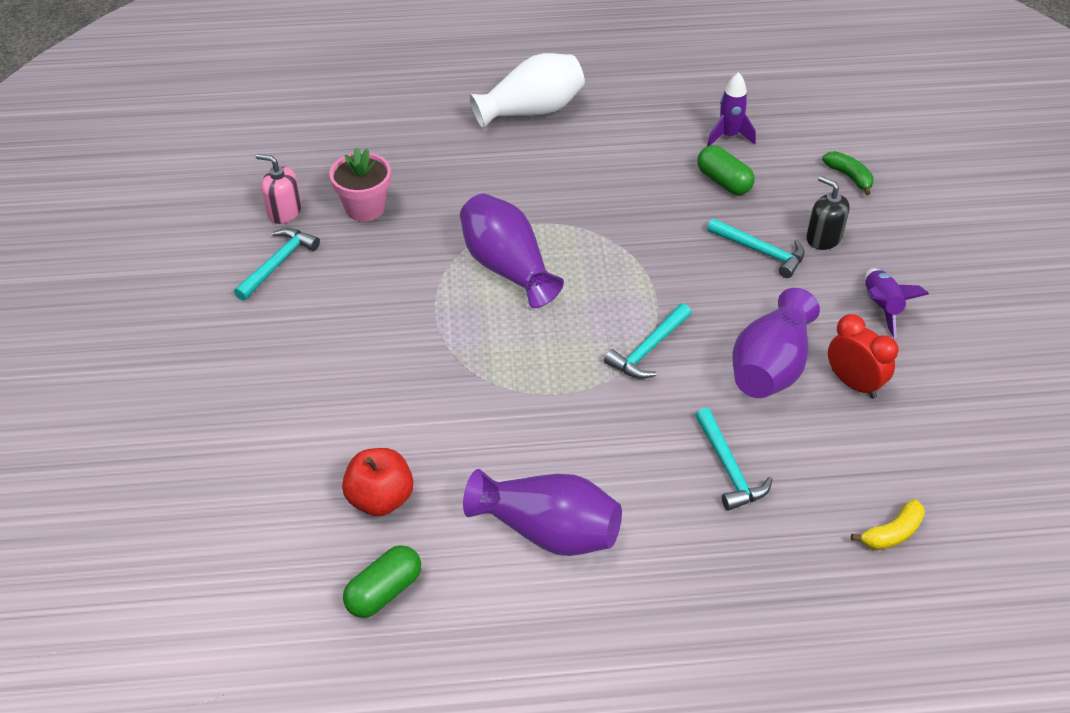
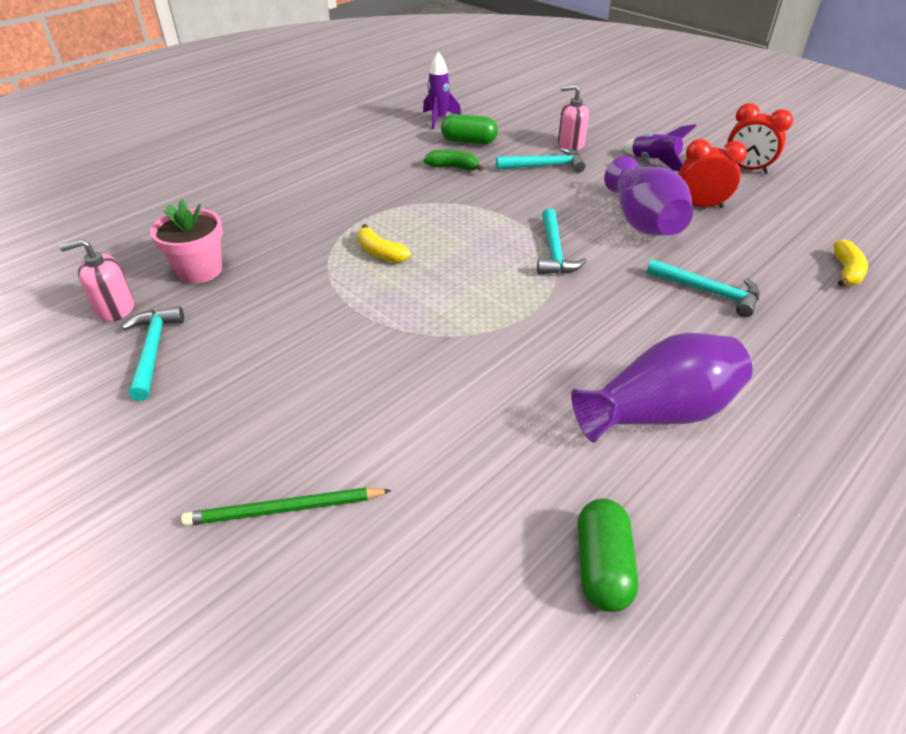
camera: 40 degrees left, 5 degrees down
(252, 429) = (284, 509): none -> green pencil
(380, 499) = (493, 484): red apple -> none
(507, 267) = (380, 253): purple vase -> yellow banana
(531, 110) = (276, 156): white vase -> none
(823, 238) = (570, 144): black soap dispenser -> pink soap dispenser
(849, 176) = (540, 111): green banana -> green banana (453, 167)
(972, 372) = (746, 169): none -> red clock

